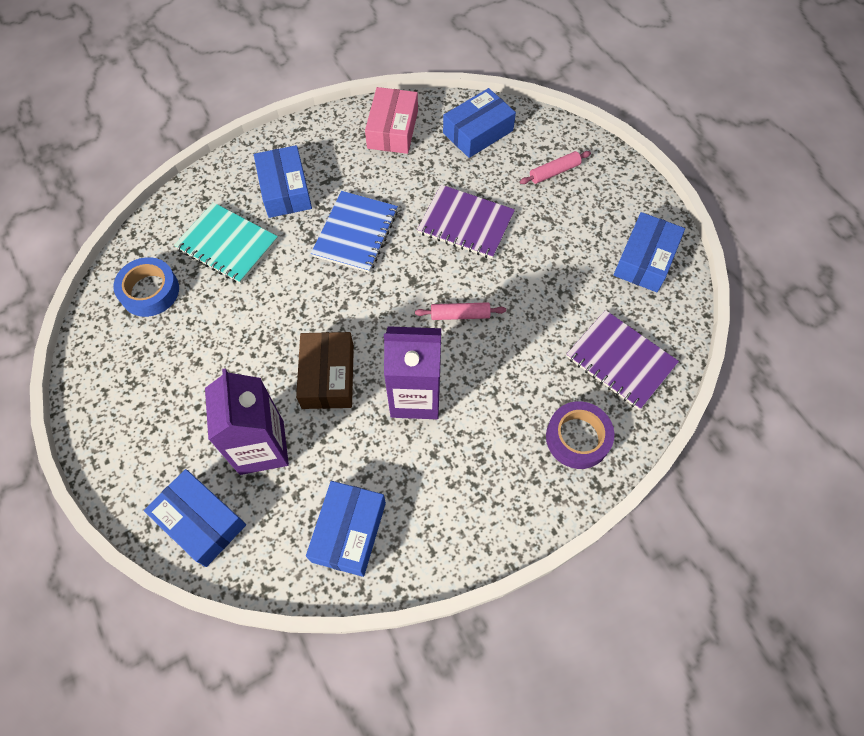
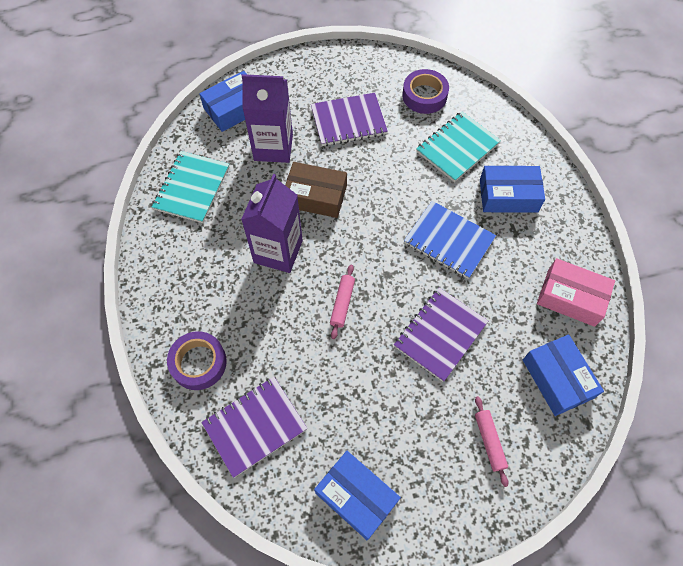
camera: 105 degrees right, 0 degrees up
(150, 291) = (424, 96): blue tape -> purple tape
(203, 367) = (348, 121): none -> purple notebook
(349, 532) = (192, 188): blue box -> turquoise notebook

